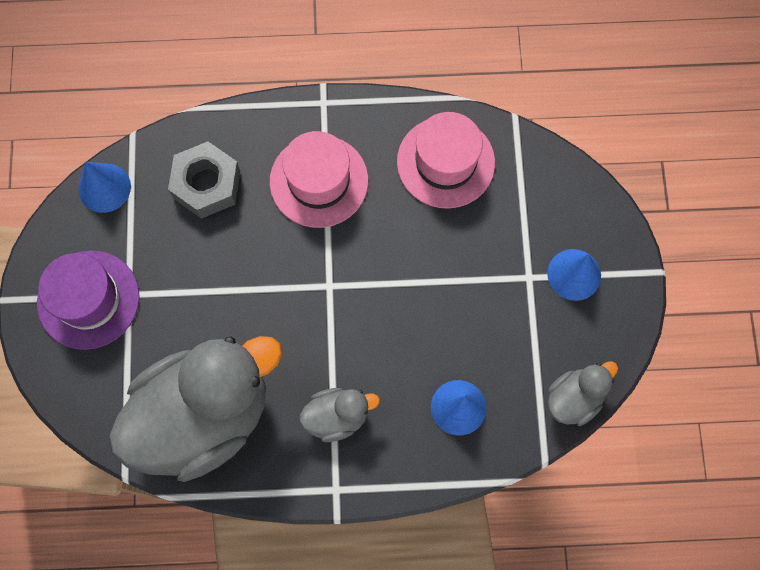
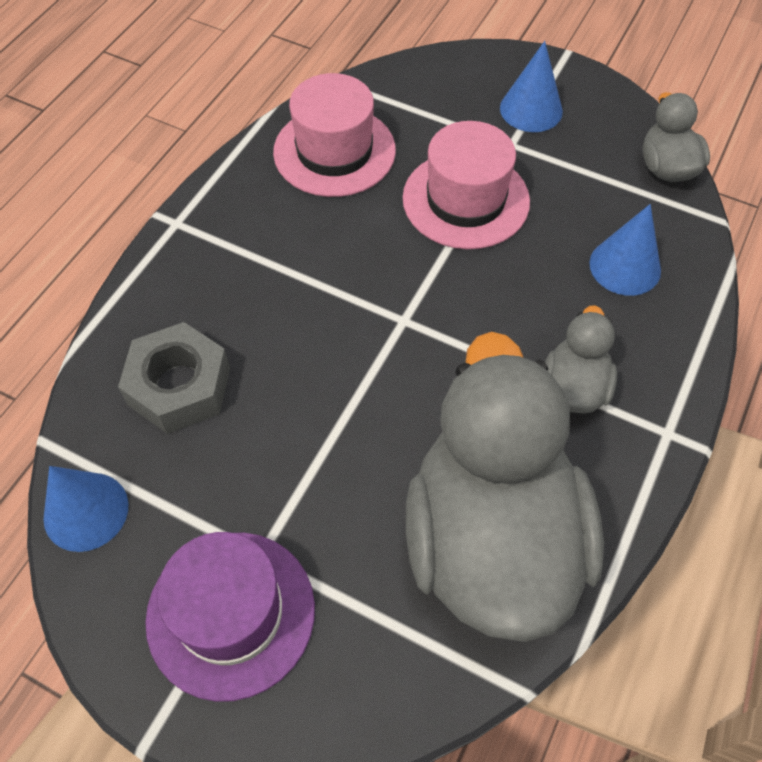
camera: 60 degrees left, 15 degrees down
(319, 181) = (267, 270): pink hat -> pink hat (466, 200)

